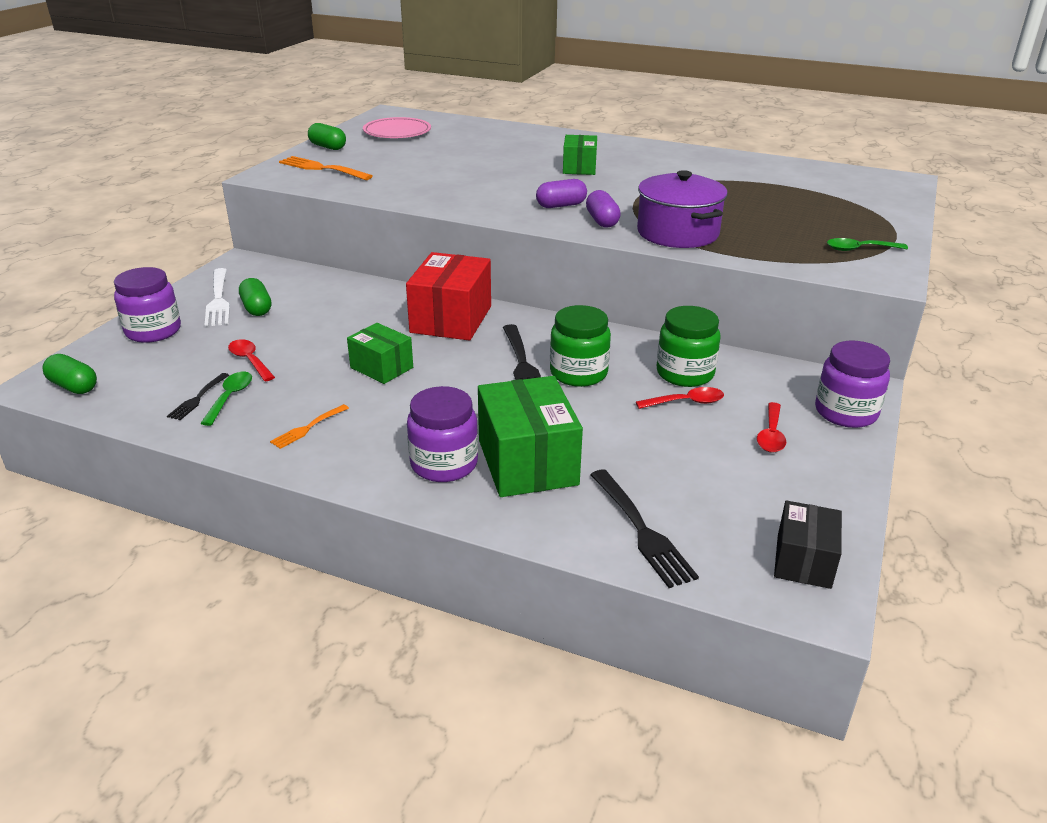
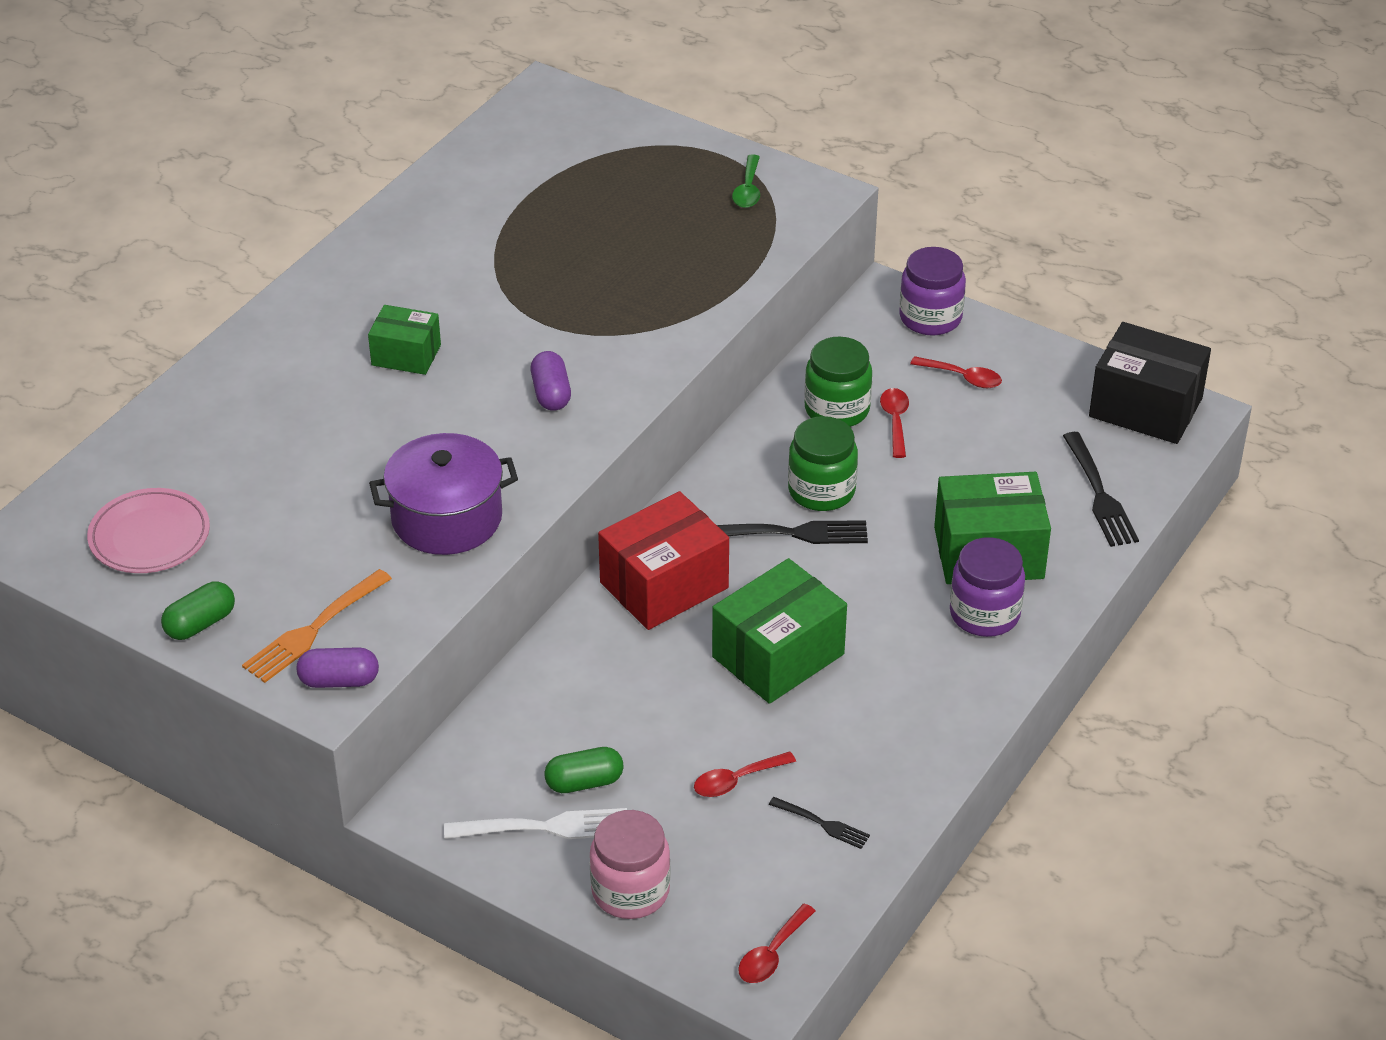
camera: 80 degrees left, 10 degrees up
(73, 386) = (772, 954): green capsule -> red spoon
(153, 331) = (630, 891): purple jar -> pink jar
(230, 397) = (825, 793): green spoon -> none
(308, 427) = (901, 720): orange fork -> none
(381, 368) = (778, 656): green box -> green box, size x1.68
(451, 319) = (664, 585): red box -> red box turned 60 degrees counterclockwise
(602, 221) = (615, 366): purple capsule -> purple capsule (339, 680)
(640, 530) = (1099, 493): black fork -> black fork turned 90 degrees clockwise
(678, 233) = (669, 311): purple pot -> purple pot (447, 518)
(803, 561) = (1145, 407): black box -> black box, size x1.68

